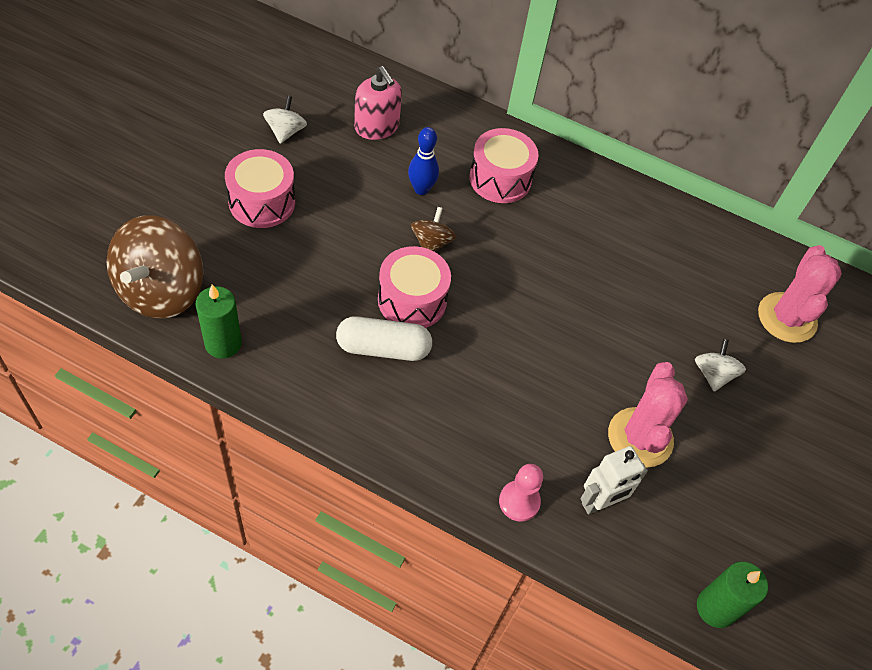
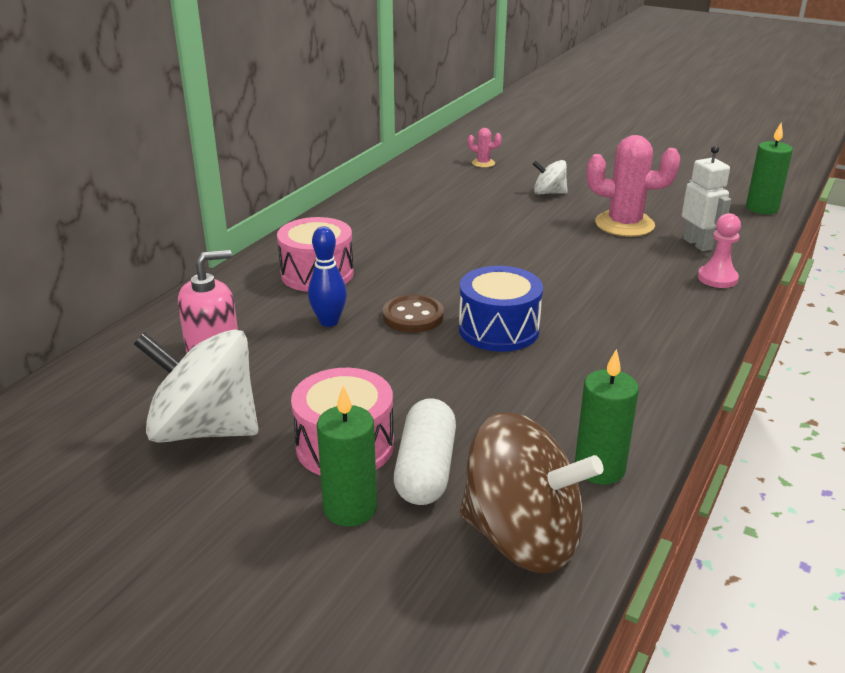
camera: 80 degrees left, 25 degrees down
(199, 206) = (350, 508): none -> green candle
(285, 132) = (205, 429): white spinning top -> white spinning top, size x2.03
(383, 348) = (570, 347): white capsule -> white capsule (426, 469)
(412, 300) = (498, 329): pink drum -> blue drum
(431, 242) = (413, 316): brown spinning top -> brown button
(787, 318) = (483, 163): pink cactus -> pink cactus, size x0.46

